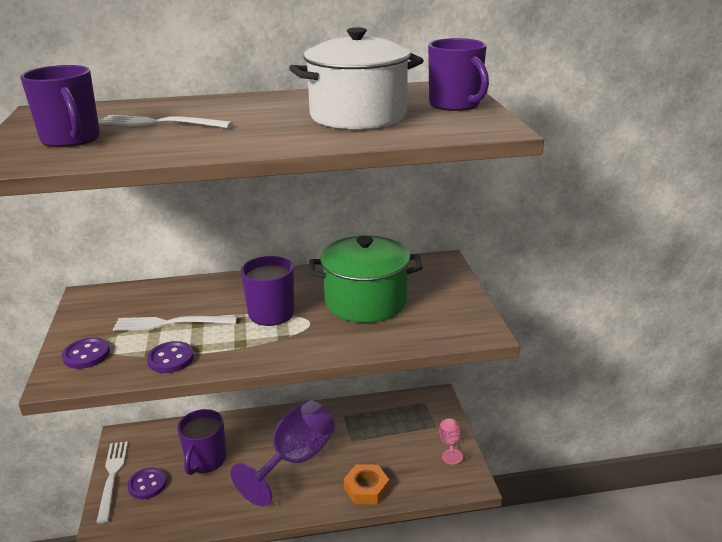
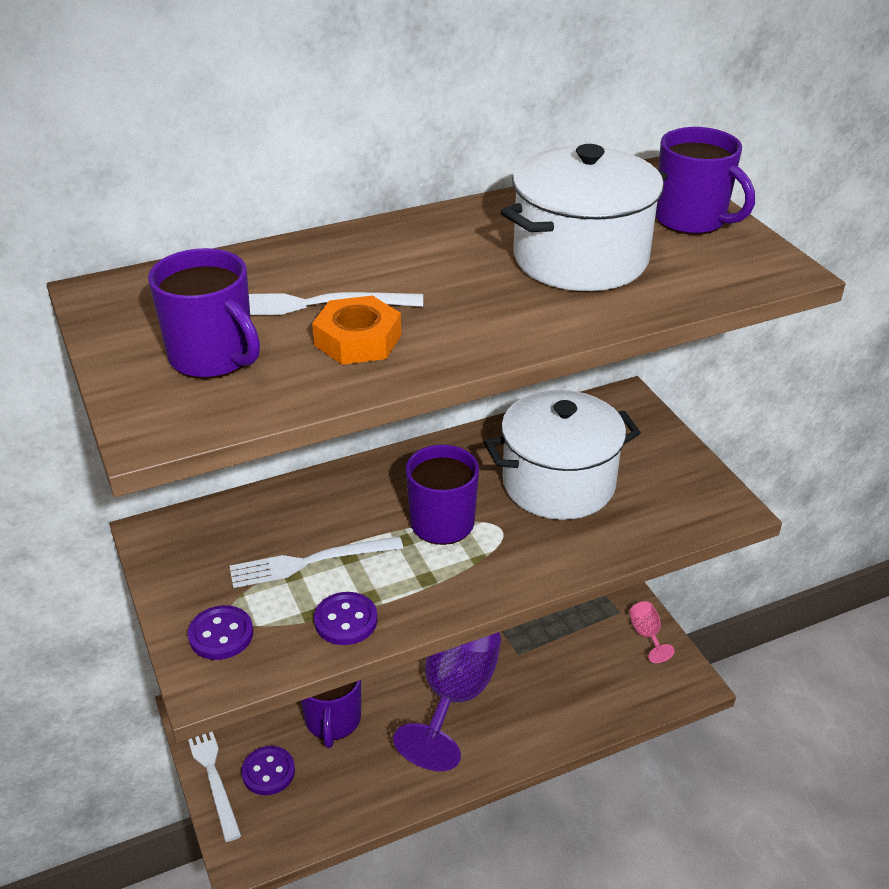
camera: 15 degrees left, 10 degrees up
(365, 302) = (558, 483): green pot -> white pot
(366, 488) = (566, 718): orange nut -> orange nut (358, 340)

